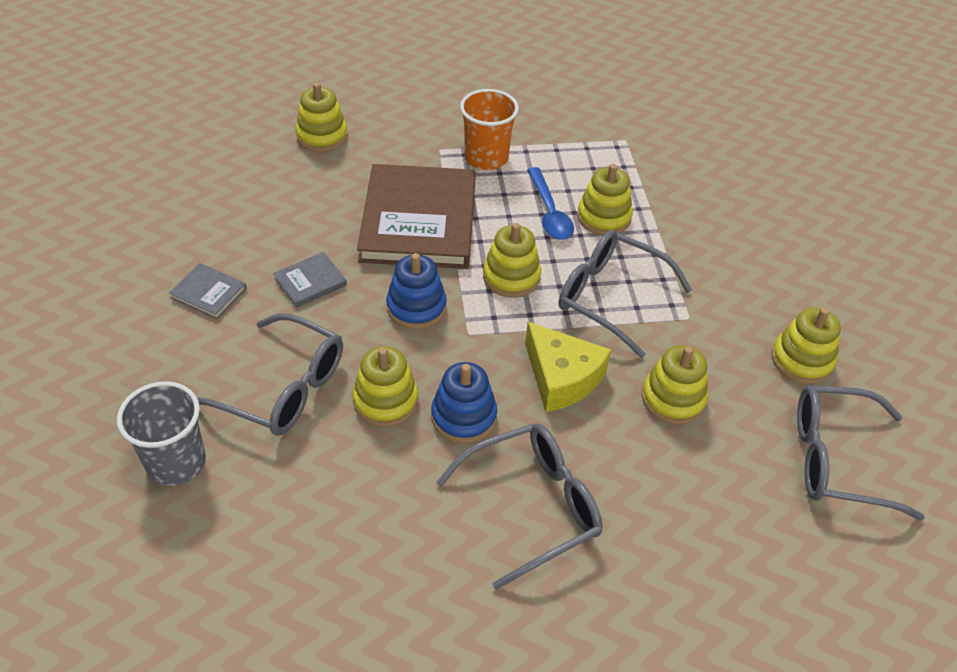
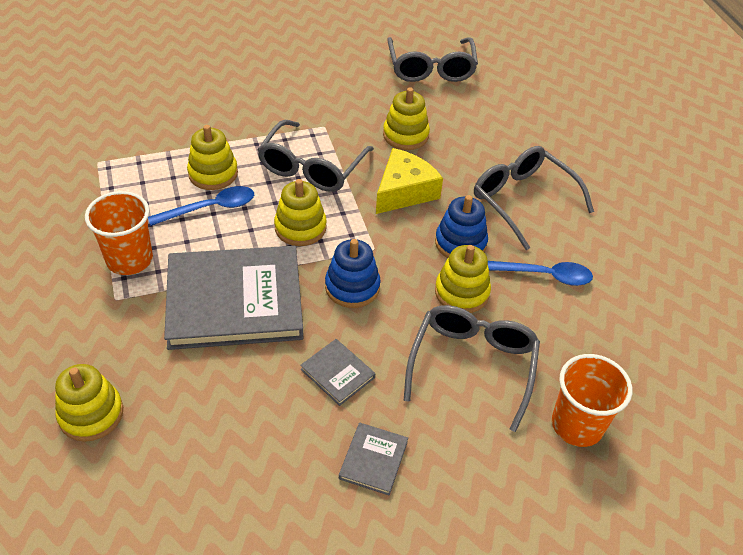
camera: 100 degrees left, 0 degrees up
(176, 462) = (577, 425): grey cup -> orange cup
(392, 491) = (542, 275): none -> blue spoon
(419, 221) = (235, 301): brown book -> grey book
(801, 360) = (351, 76): yellow stacking toy -> none

